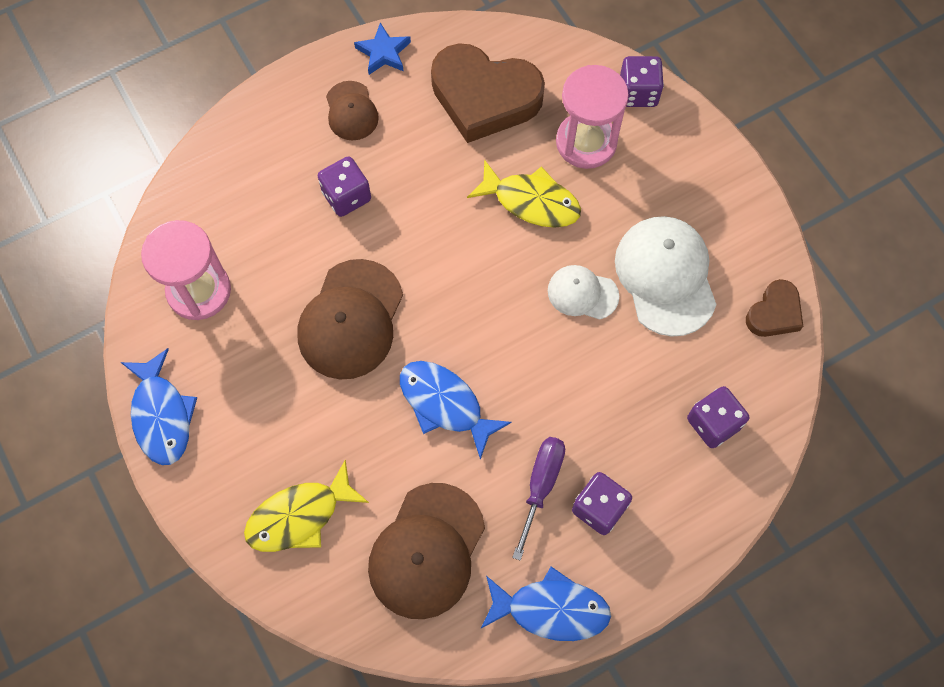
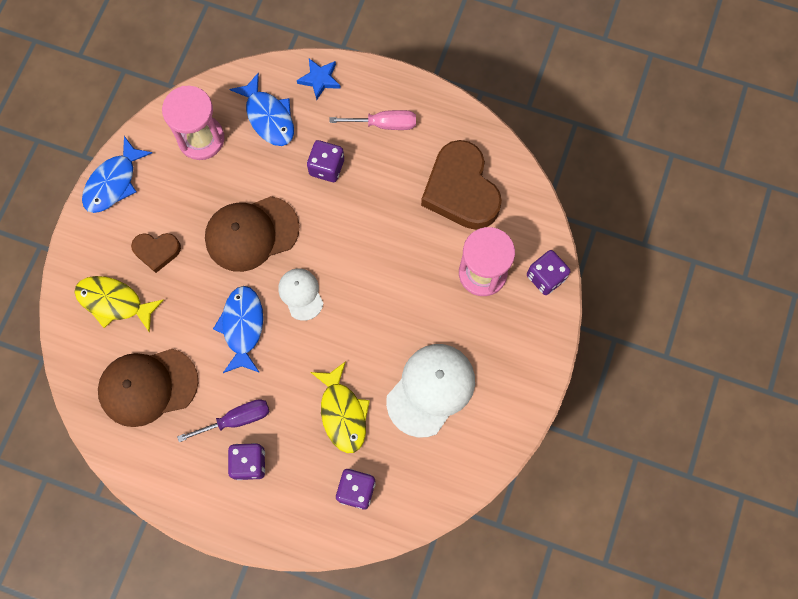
camera: 50 degrees right, 5 degrees up
(351, 111) = (384, 124): brown cap -> pink screwdriver
(383, 52) = (440, 109): blue star -> blue star (320, 79)
(531, 201) = (413, 273): yellow fish -> yellow fish (343, 413)
(551, 609) = (167, 482): blue fish -> blue fish (268, 117)
(582, 293) = (378, 349): white cap -> white cap (301, 294)
(774, 313) = (461, 474): brown heart -> brown heart (157, 251)

